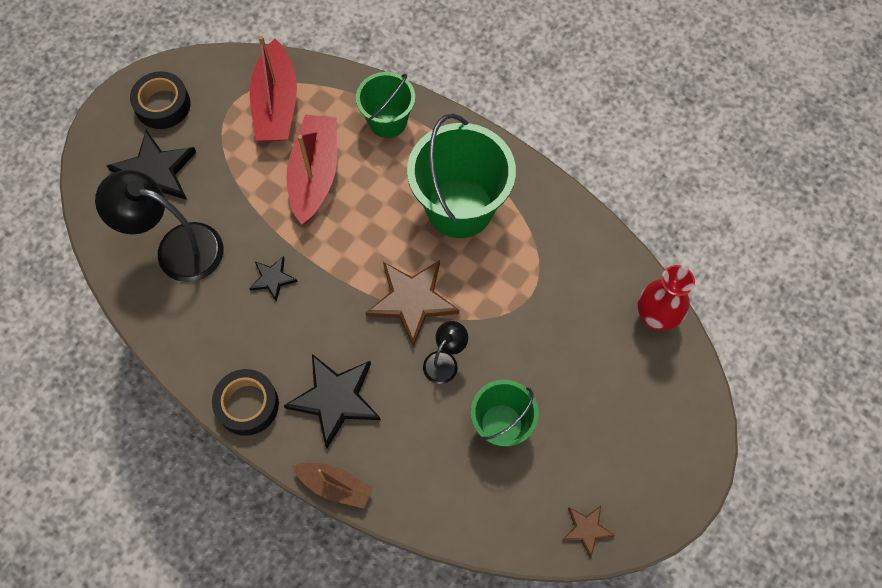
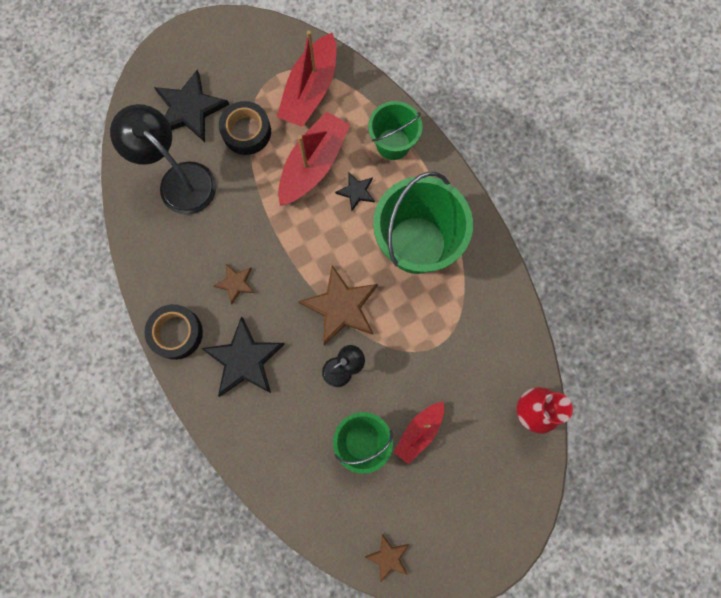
camera: 25 degrees right, 10 degrees up
(163, 105) = (221, 53): black tape -> black tape (246, 132)
(273, 279) = (241, 239): black star -> black star (356, 192)
(288, 326) = (236, 283): none -> brown star
(335, 486) = (212, 429): brown boat -> none
(554, 388) = (419, 432): none -> red boat

